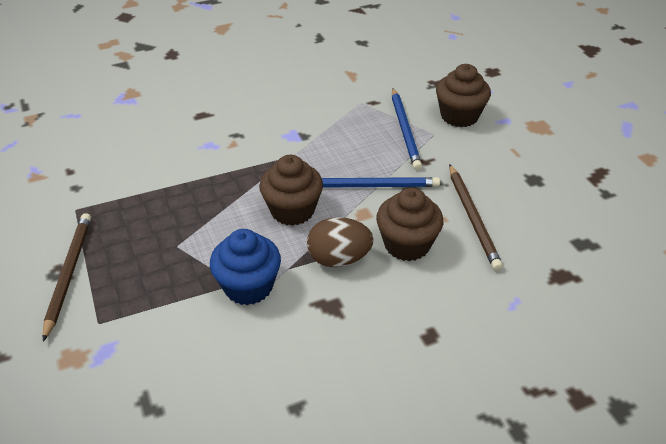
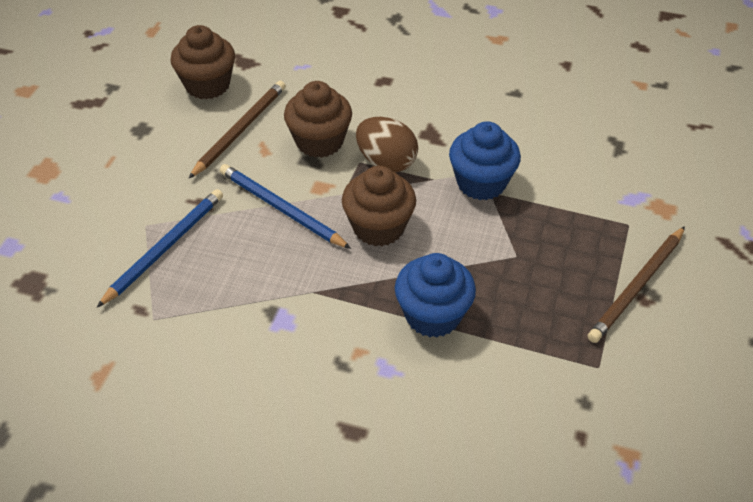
camera: 140 degrees left, 5 degrees up
(205, 181) = (433, 315): none -> blue cupcake
(459, 116) = (89, 229): brown cupcake -> brown cupcake (207, 85)

